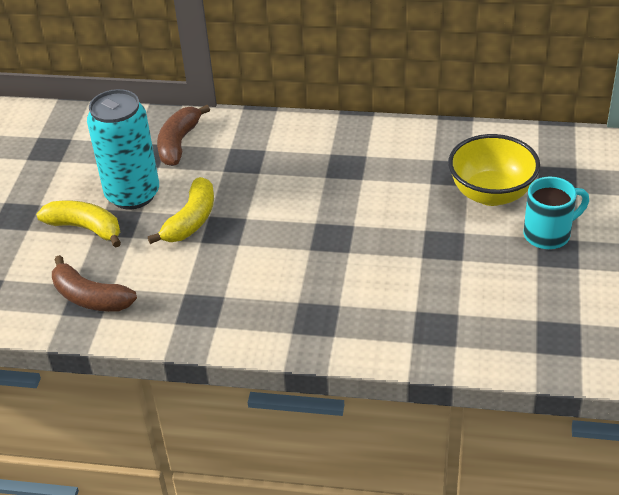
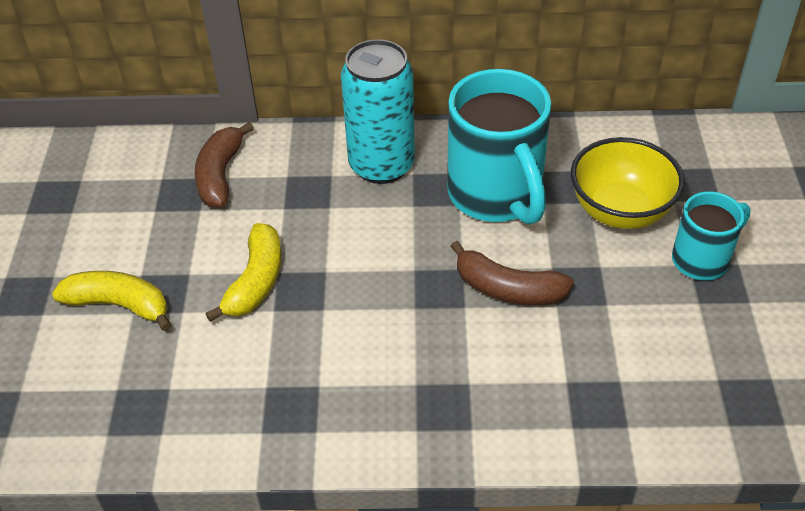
camera: 10 degrees left, 5 degrees up
(90, 297) = (142, 406): brown banana -> brown banana (508, 289)
(133, 194) = (173, 251): turquoise can -> turquoise can (381, 165)
(393, 175) = (496, 196): none -> turquoise mug

